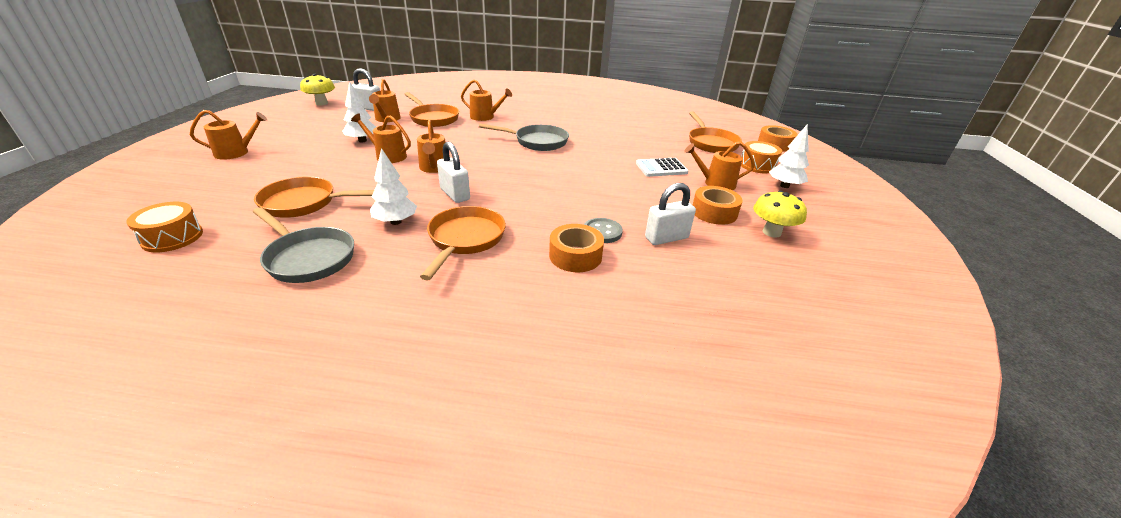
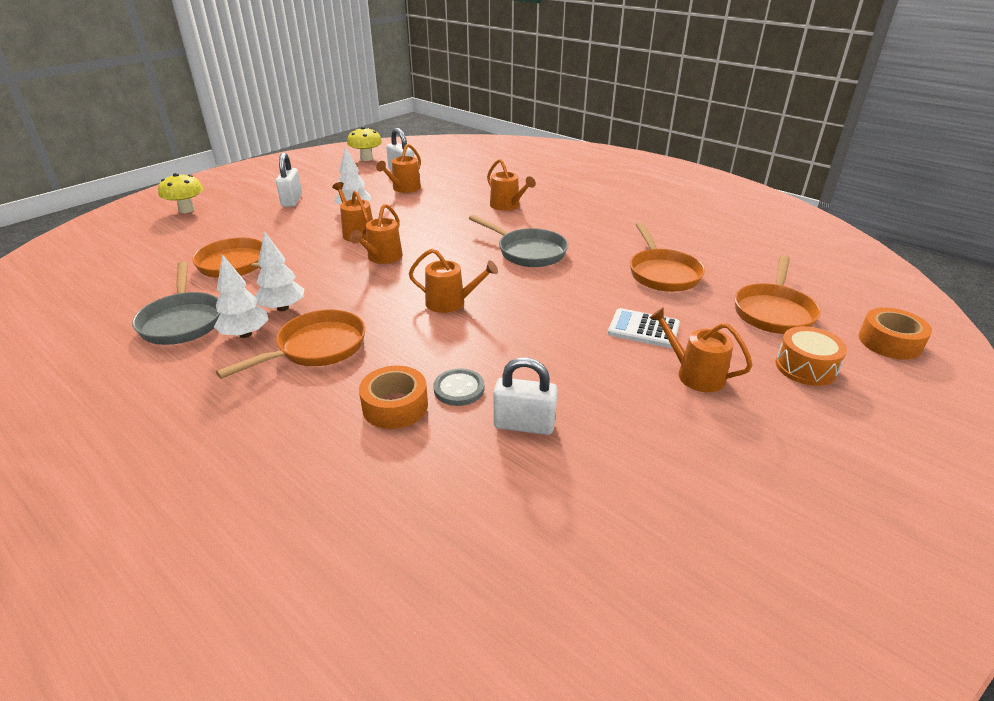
camera: 35 degrees right, 0 degrees up
(172, 237) = (123, 271): orange drum -> none
(236, 152) = (244, 199): orange watering can -> orange watering can (450, 303)
(433, 118) = (450, 197): orange pan -> orange pan (662, 273)
(455, 194) = (366, 294): white padlock -> white padlock (292, 200)
(714, 212) = (635, 414): orange tape -> none
(771, 232) = (682, 473): yellow mushroom -> yellow mushroom (186, 210)
(784, 186) = (808, 413): white tree -> white tree (245, 334)

